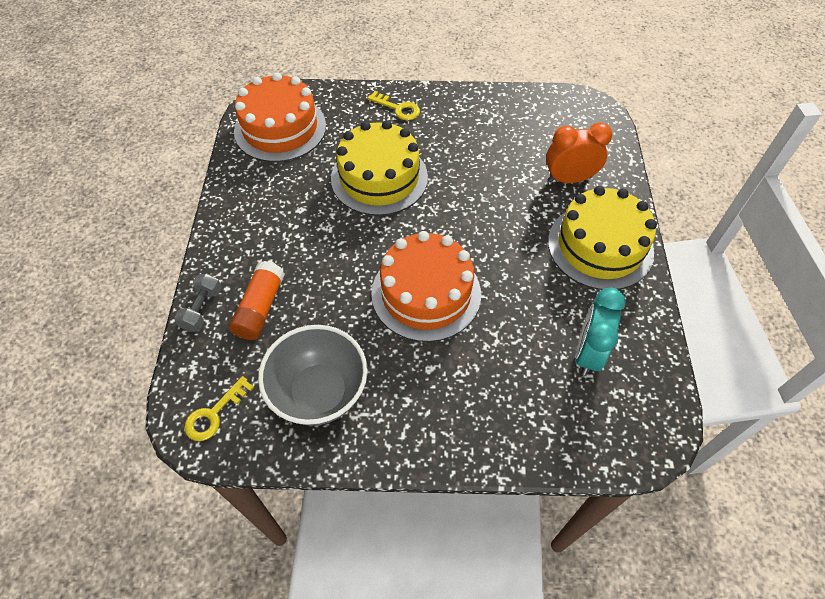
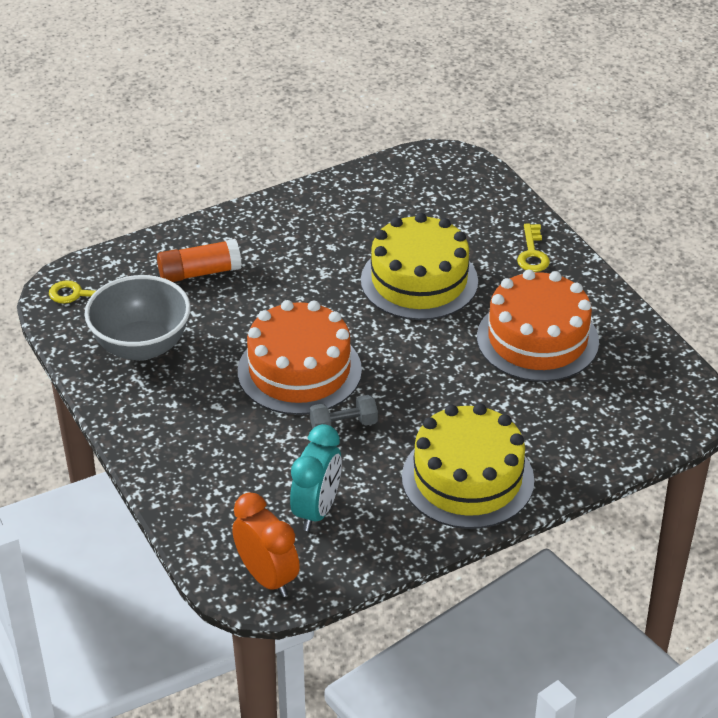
camera: 60 degrees right, 15 degrees down
(202, 309) = (172, 239): grey dumbbell -> grey dumbbell (343, 425)
(280, 128) = (423, 186): orange cake -> orange cake (537, 339)
(569, 179) = (548, 423): orange clock -> orange clock (267, 577)
(588, 353) = (317, 510): turquoise clock -> turquoise clock turned 120 degrees clockwise

